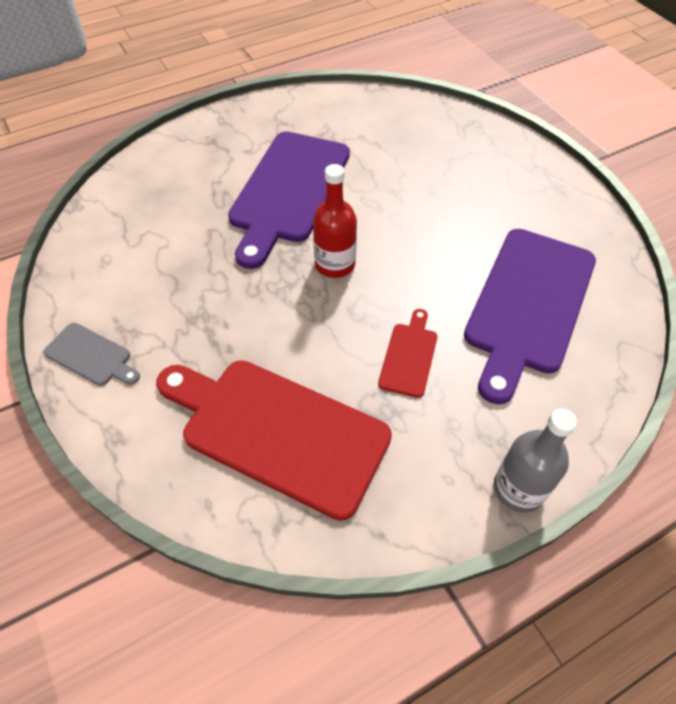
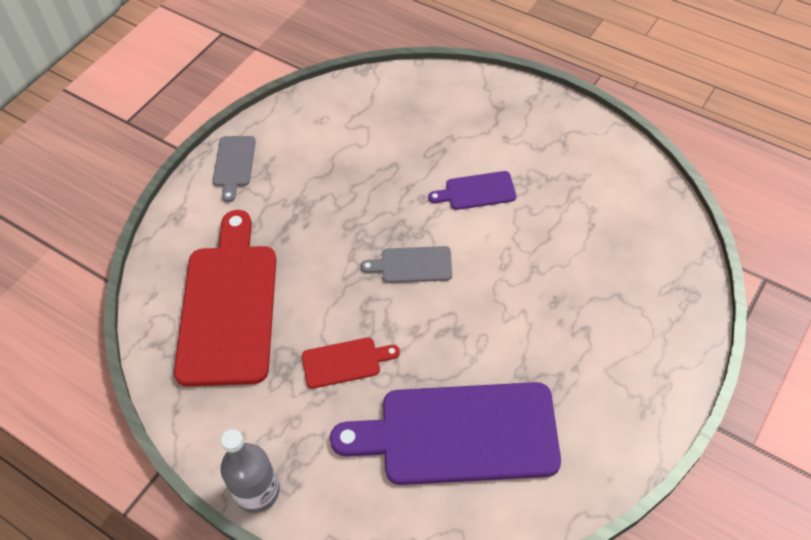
camera: 65 degrees right, 0 degrees up
(289, 191) = (477, 191): purple cutting board -> purple cutting board, size x0.46
(335, 264) = (412, 265): red bottle -> grey cutting board

